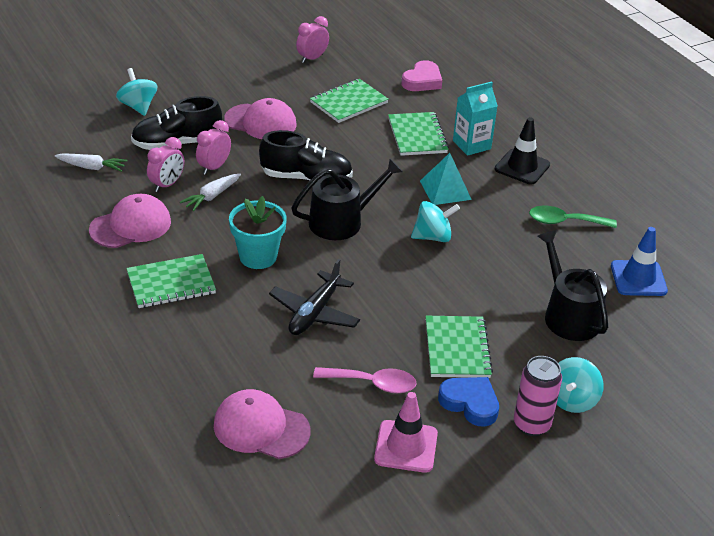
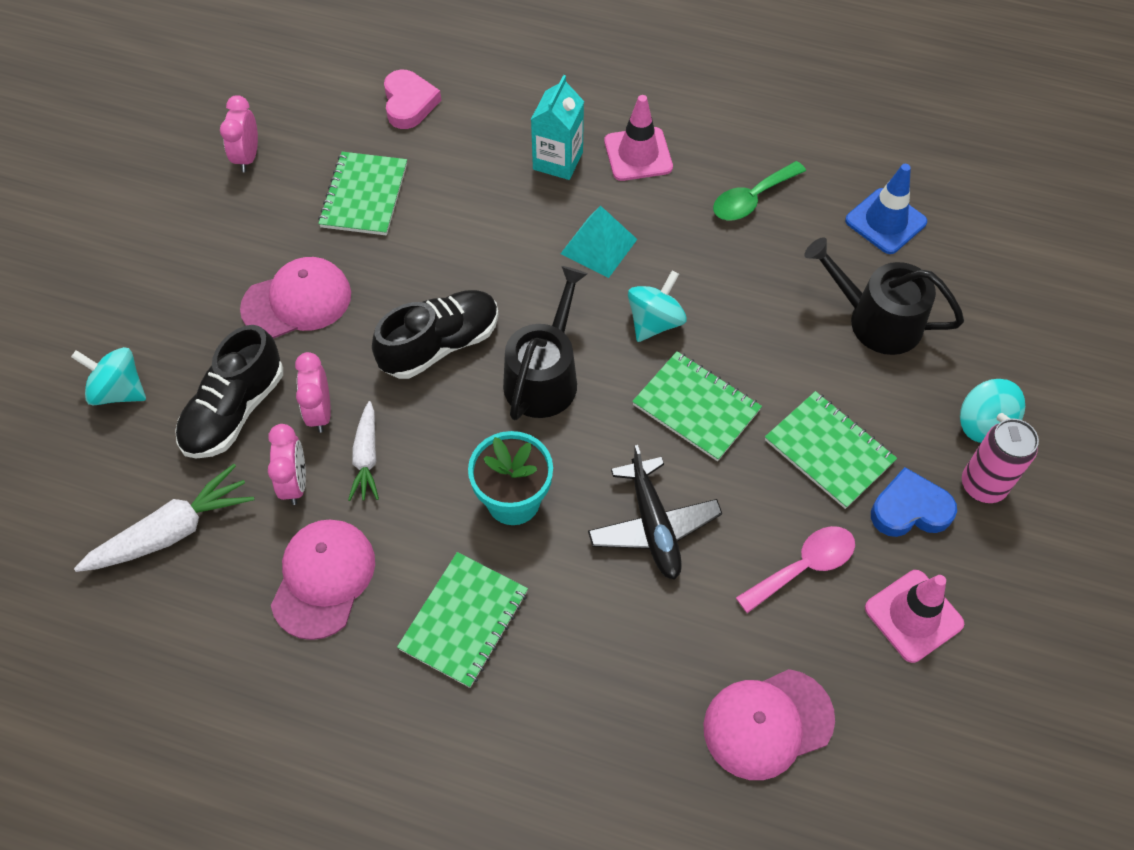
camera: 40 degrees left, 20 degrees up
(92, 167) = (172, 531): white carrot -> white carrot, size x1.56
(417, 136) = (489, 190): green notebook -> green notebook (696, 407)
(522, 167) = (638, 154): black traffic cone -> pink traffic cone

